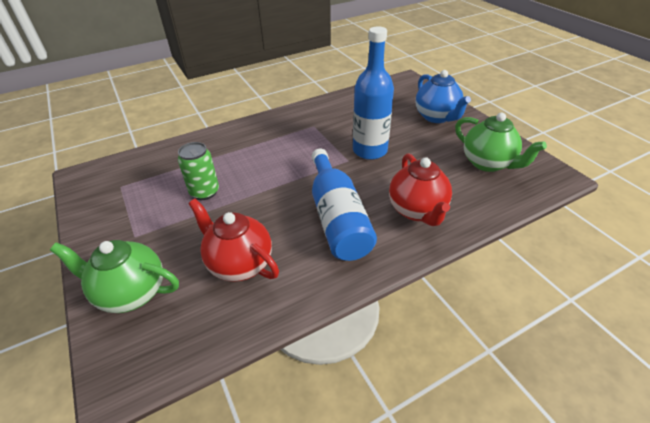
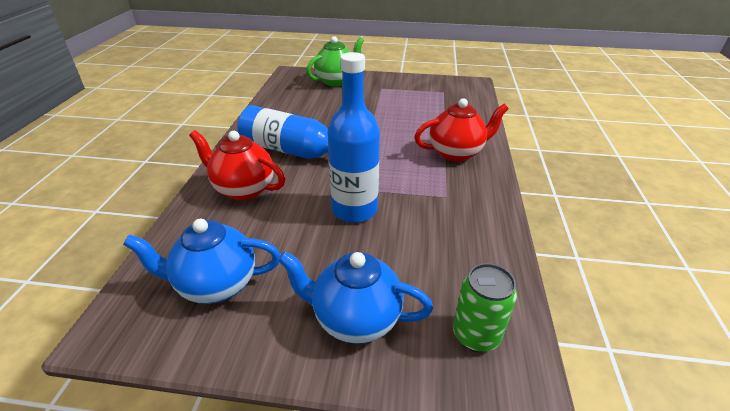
camera: 125 degrees right, 5 degrees down
(204, 192) = (398, 114): green can -> green can (476, 335)
(239, 264) = (311, 108): red teapot -> red teapot (456, 153)
(488, 163) = (216, 285): green teapot -> blue teapot

